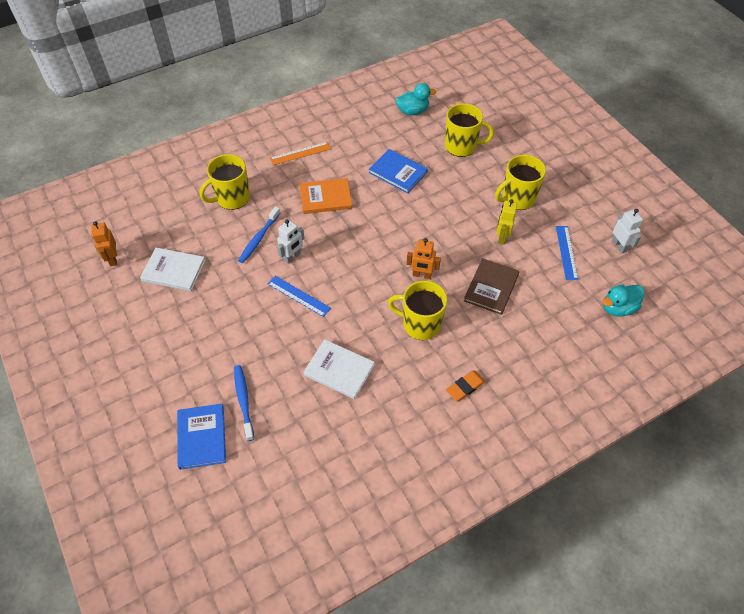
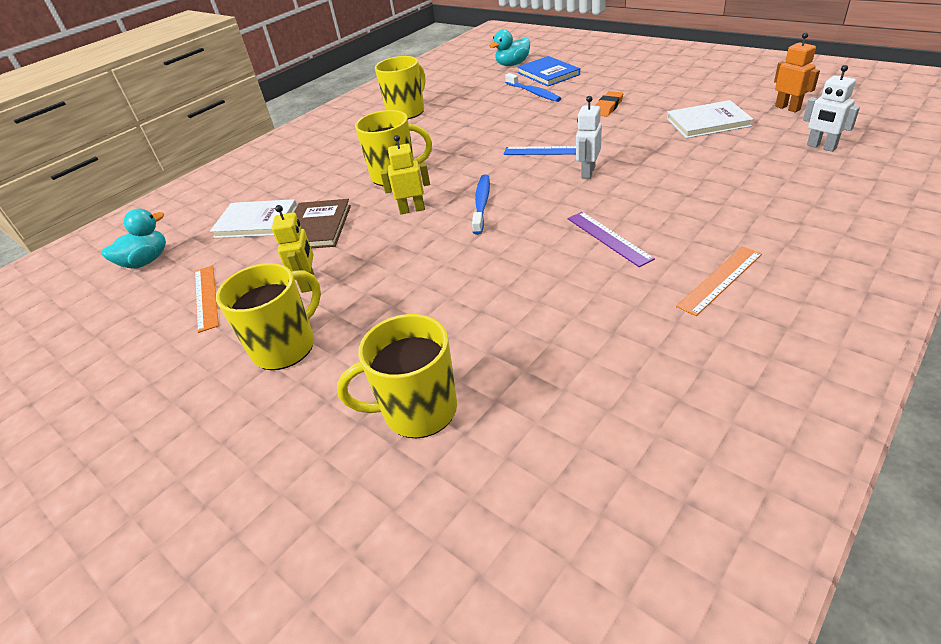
camera: 165 degrees right, 15 degrees down
(232, 198) = (741, 192): yellow mug -> yellow mug (407, 112)
(259, 238) = (648, 172): blue toothbrush -> blue toothbrush (481, 204)
(325, 198) = (608, 238): orange book -> purple ruler
(339, 370) = (462, 128): white book -> white book (256, 222)
(398, 172) = (520, 312): blue book -> none
(413, 111) = (575, 461): turquoise duck -> turquoise duck (512, 64)
(422, 275) = (412, 209): orange robot -> yellow robot
(465, 387) = (333, 155): orange eraser -> orange eraser (607, 107)
(566, 252) = (206, 297): blue ruler -> orange ruler
(619, 246) = (115, 333): white robot -> white robot (821, 147)

